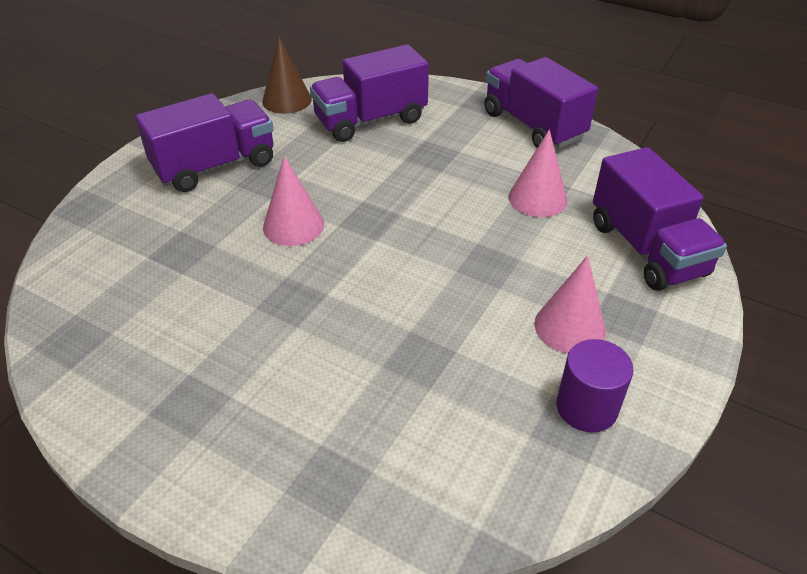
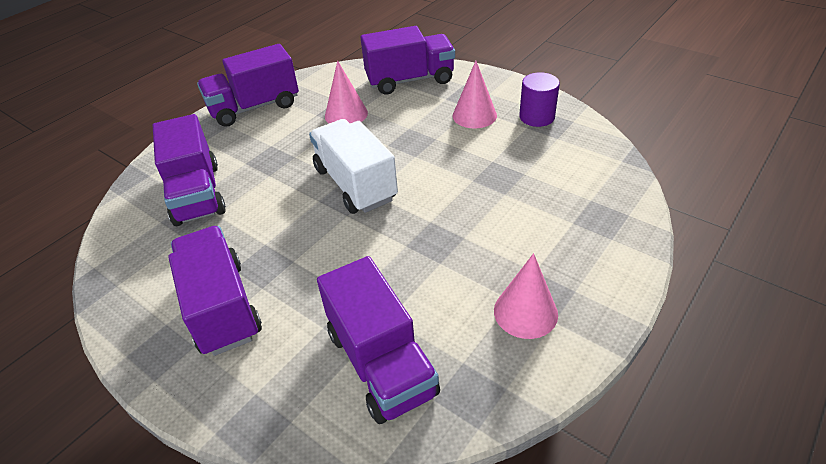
camera: 80 degrees left, 0 degrees up
(127, 273) = (381, 363): none -> purple truck
(287, 100) = (121, 255): brown cone -> none
(293, 225) = (340, 242): pink cone -> pink cone (525, 312)
(393, 224) = (355, 184): none -> white truck

